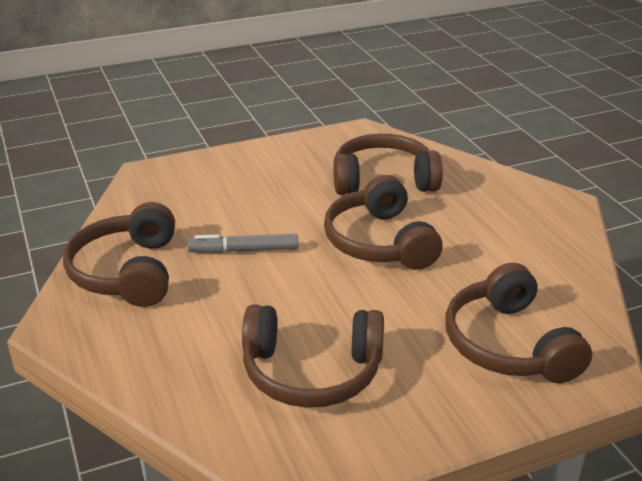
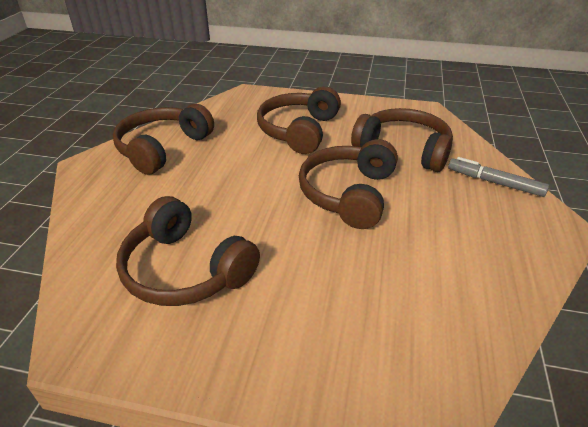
camera: 35 degrees right, 5 degrees up
(244, 250) = (246, 162): grey marker -> grey marker (494, 182)
(508, 344) = (365, 331): brown headphones -> brown headphones (299, 131)

